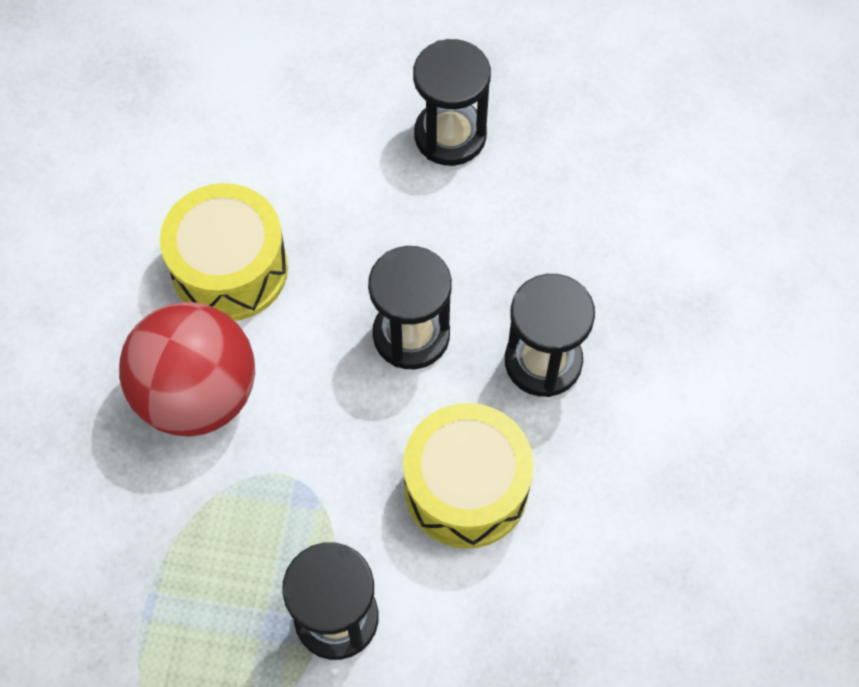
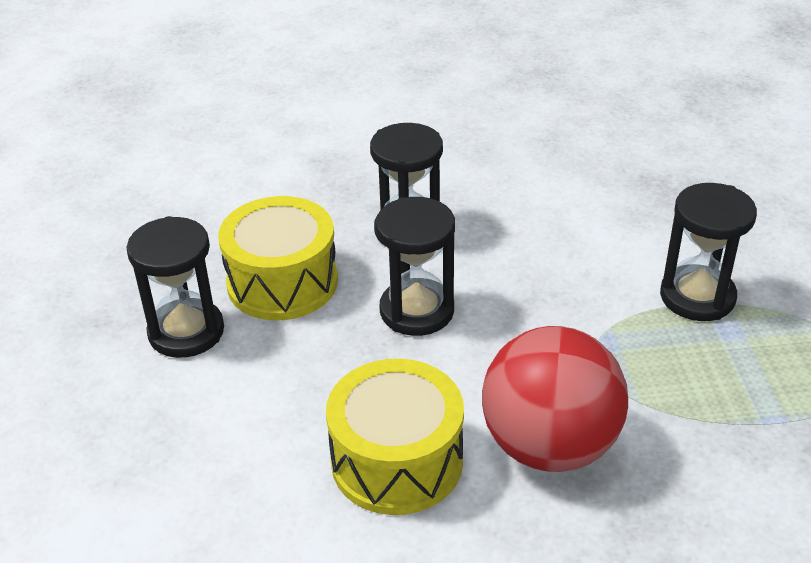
camera: 105 degrees left, 25 degrees down
(466, 488) = (542, 250): yellow drum -> yellow drum (282, 282)

